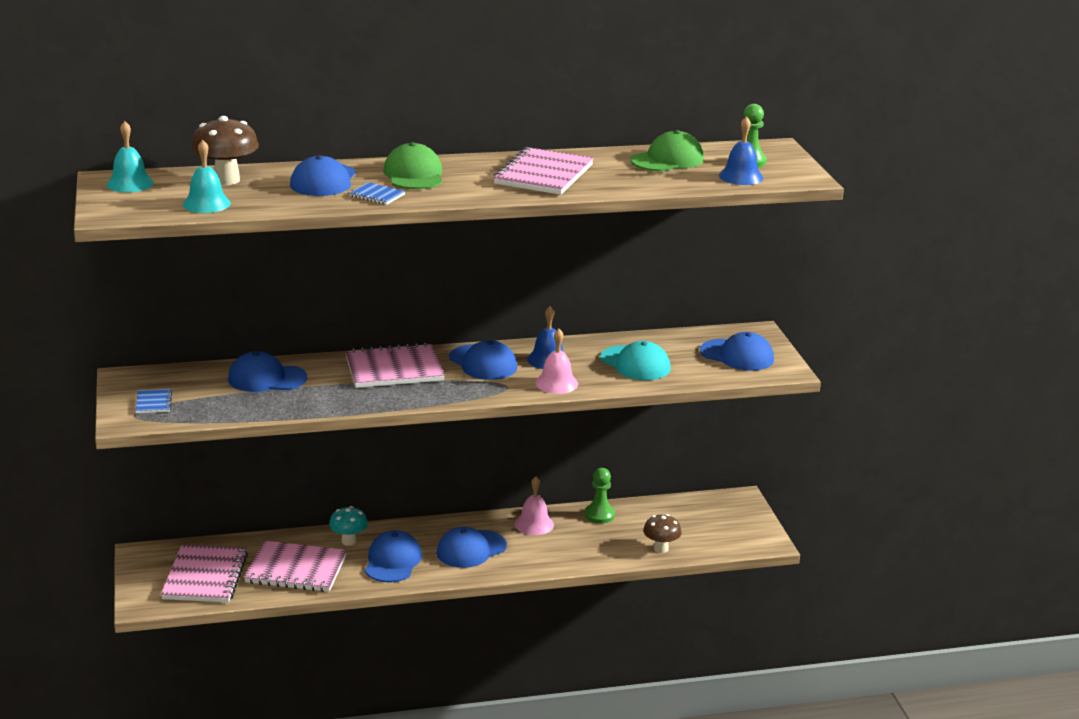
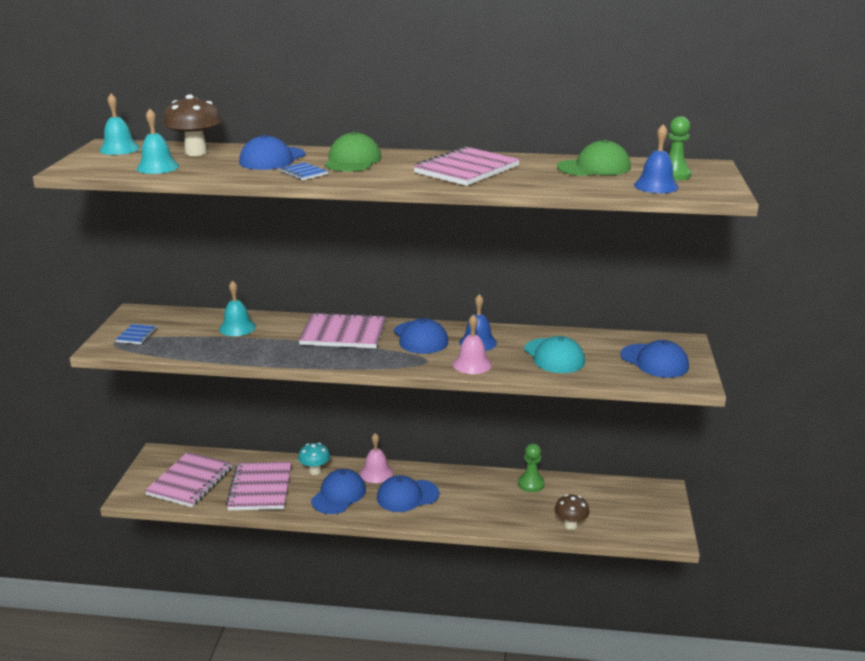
camera: 20 degrees right, 0 degrees up
(267, 378) = (237, 327): blue cap -> turquoise bell
(296, 569) = (260, 488): pink notebook -> pink notebook turned 60 degrees clockwise
(534, 524) = (471, 482): pink bell -> pink bell (376, 473)

